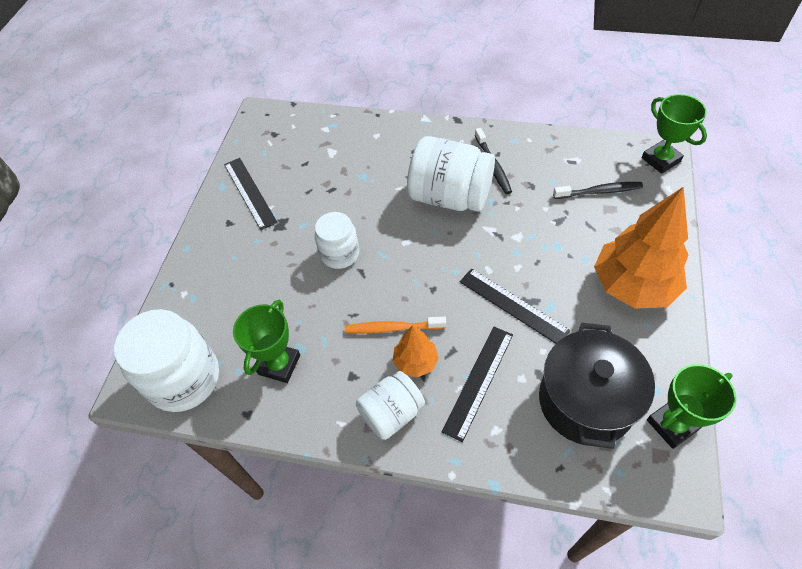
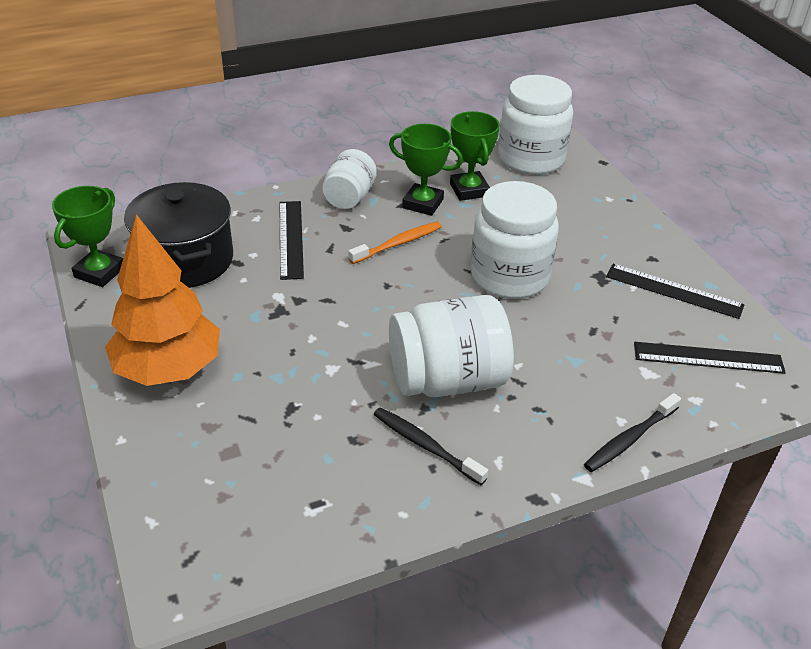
camera: 140 degrees right, 15 degrees down
(340, 254) = (509, 276): white jar -> white jar, size x1.66
(415, 362) = (356, 231): orange tree -> none
(513, 305) = (294, 302): black ruler -> black ruler (708, 358)
(599, 191) = (254, 471): black toothbrush -> black toothbrush (629, 439)
(660, 160) = (175, 569): green trophy -> green trophy (423, 203)

